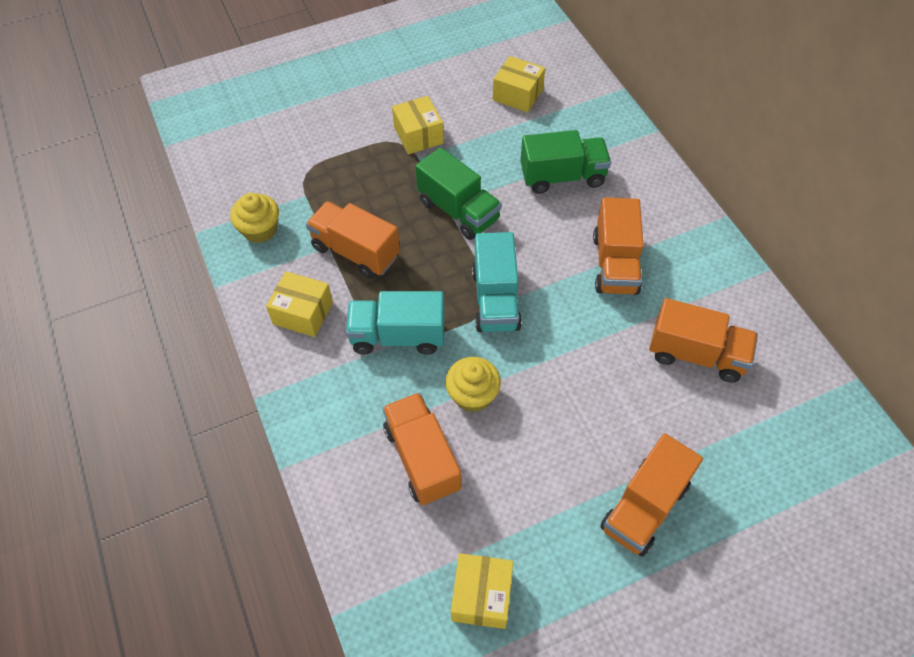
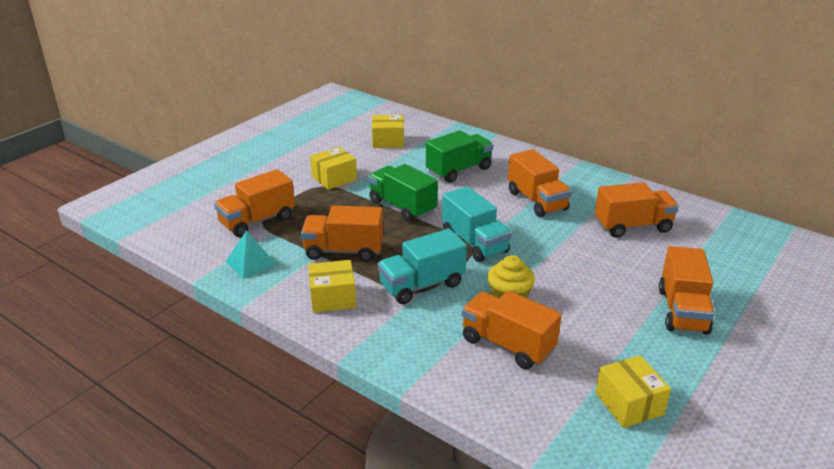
camera: 30 degrees left, 25 degrees down
(260, 229) = (251, 263): yellow cupcake -> turquoise pyramid
(302, 171) = (257, 221): none -> orange truck
(418, 135) = (334, 178): yellow box -> yellow box turned 75 degrees counterclockwise
(458, 211) = (402, 207): green truck -> green truck turned 150 degrees counterclockwise

